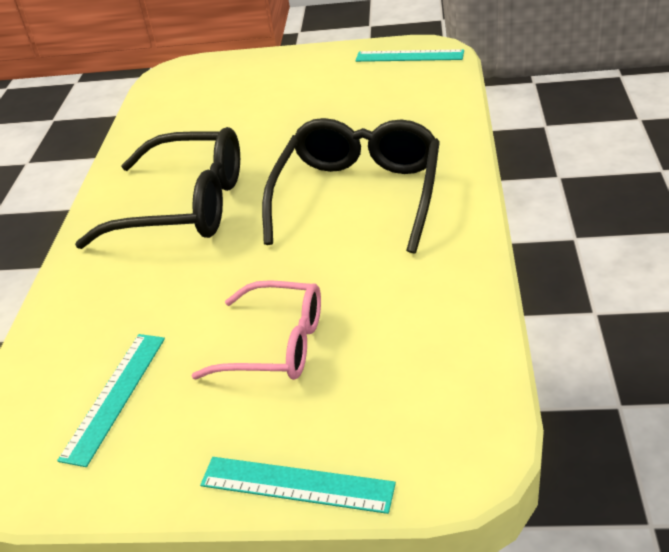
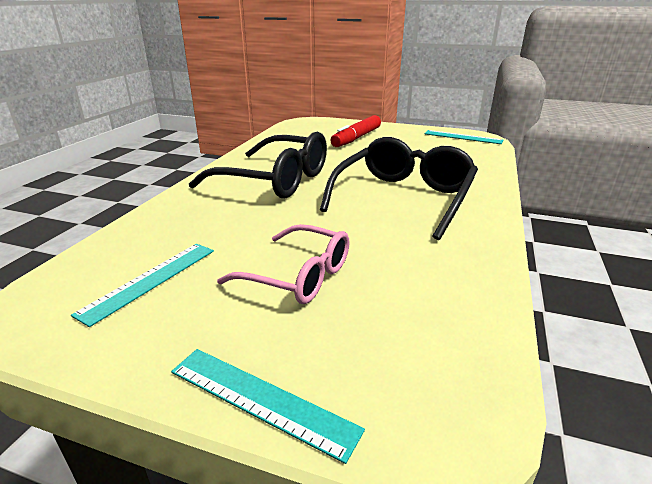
camera: 10 degrees right, 10 degrees down
(263, 93) = (356, 138): none -> red marker

